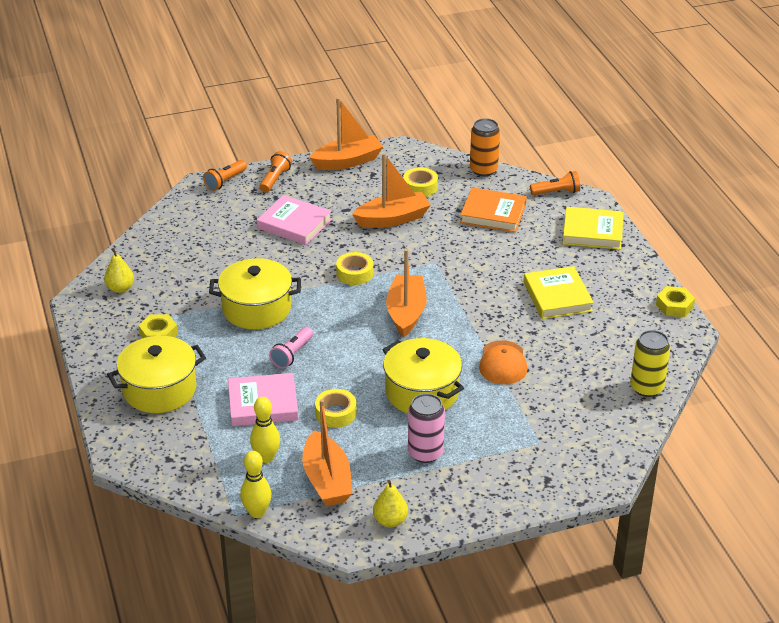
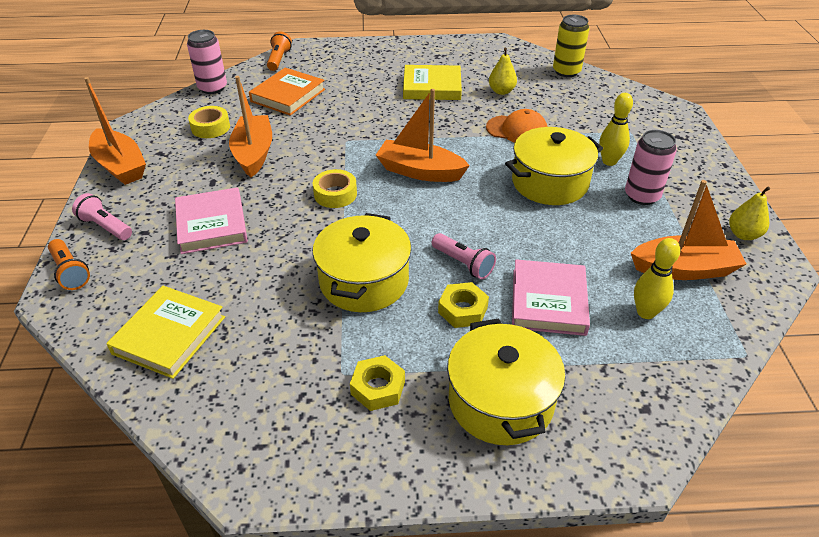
camera: 75 degrees left, 5 degrees up
(120, 288) = (248, 422): yellow pear -> yellow pear (501, 91)
(257, 512) = (741, 334): yellow bowling pin -> yellow bowling pin (609, 161)
(275, 179) = (106, 227): orange flashlight -> pink flashlight
(294, 224) = (212, 225): pink book -> pink book turned 60 degrees counterclockwise
(336, 413) = (574, 245): yellow tape -> none
(347, 161) = (120, 166): orange boat -> orange boat turned 150 degrees clockwise
(483, 170) = (212, 88): orange can -> pink can
(592, 232) = (349, 55): yellow book -> yellow book (169, 335)
(674, 306) = (467, 41): yellow nut -> yellow nut (462, 310)

